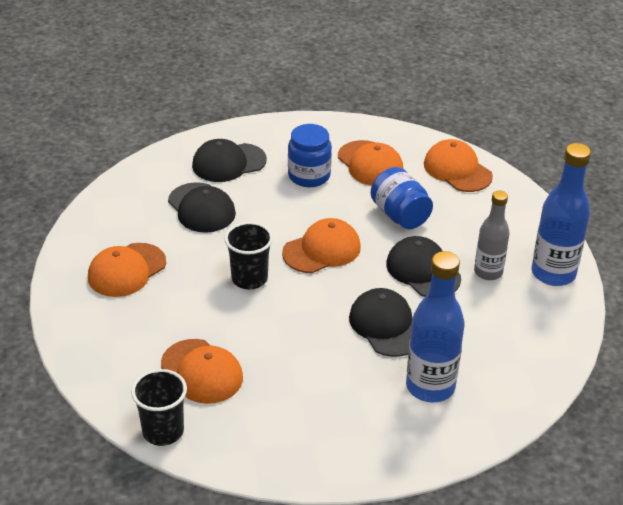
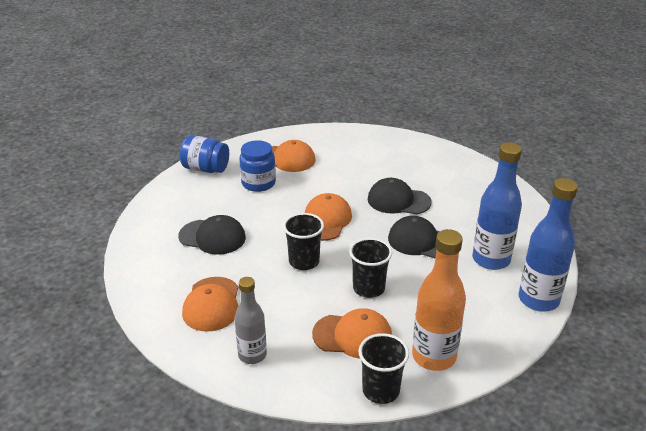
camera: 40 degrees left, 5 degrees down
(228, 163) = (194, 201): black cap -> none
(245, 435) = (434, 356): none -> orange bottle
(272, 339) = (368, 288): none -> black cup
(400, 215) = (343, 178): blue jar -> blue jar (206, 169)
(457, 170) = (341, 139): orange cap -> none
(488, 272) = (432, 183): grey bottle -> grey bottle (252, 355)
(553, 273) = (464, 166): blue bottle -> blue bottle (538, 300)

